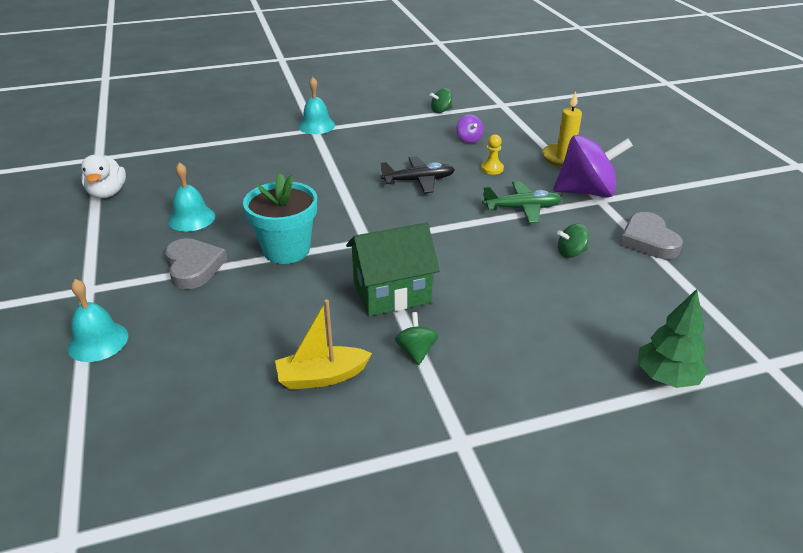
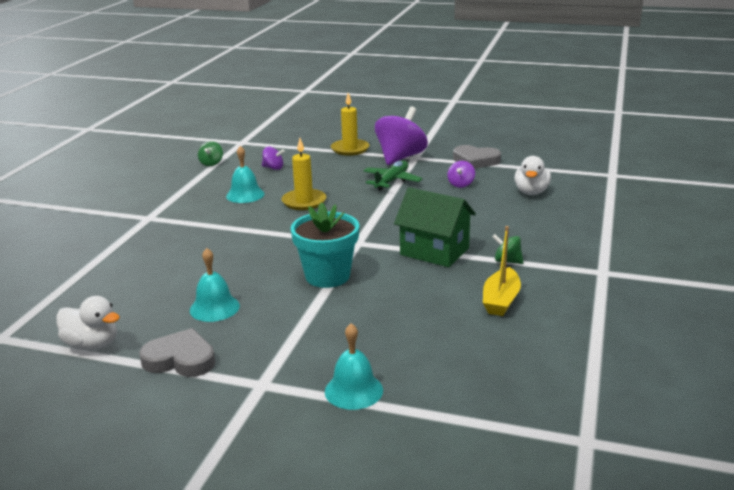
camera: 55 degrees left, 10 degrees down
(193, 267) = (297, 322): grey heart -> grey heart (180, 359)
(316, 125) = (144, 215): turquoise bell -> turquoise bell (245, 195)
(392, 292) = (434, 251): green house -> green house turned 75 degrees counterclockwise
(419, 181) = (304, 202): black plane -> yellow candle
(492, 169) = (327, 174): yellow pawn -> none
(571, 253) = (461, 184): green spinning top -> purple spinning top
(617, 310) = (531, 192): none -> white duck
(667, 377) = (600, 200): green tree -> none

